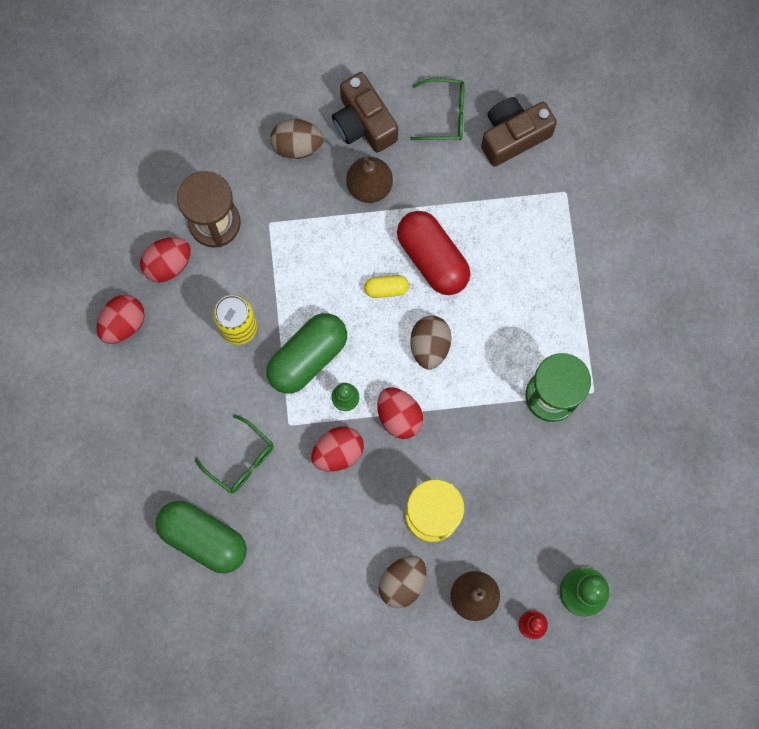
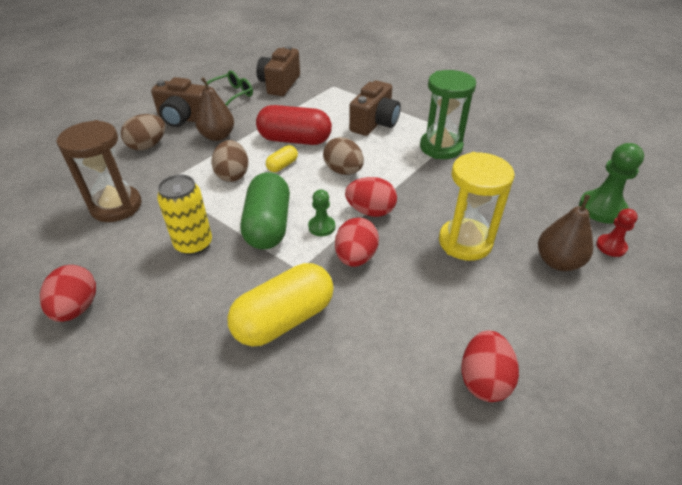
camera: 45 degrees left, 35 degrees down
(168, 264) = (93, 248): red egg -> red egg (483, 380)
(204, 538) = (316, 406): green capsule -> none
(241, 459) = (284, 319): green glasses -> yellow capsule
(402, 582) = (507, 294): brown egg -> brown egg (232, 175)
(534, 301) = (374, 123): none -> brown camera

